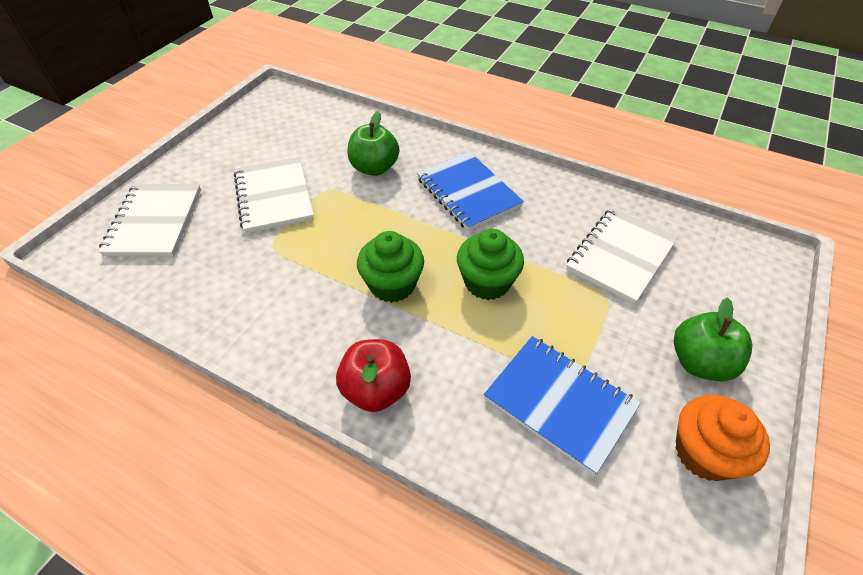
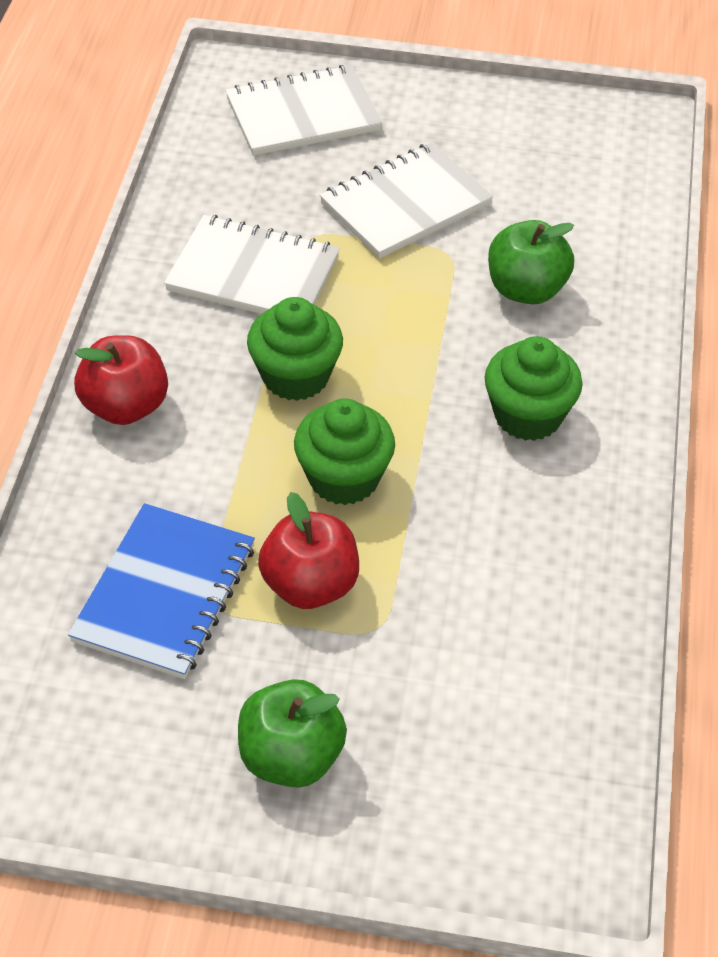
camera: 70 degrees right, 0 degrees up
(468, 193) = (528, 415): blue notebook -> green cupcake
(568, 320) = (310, 585): none -> red apple
(620, 256) = (474, 638): white notebook -> white notebook (253, 274)
(704, 453) = (138, 764): orange cupcake -> none

